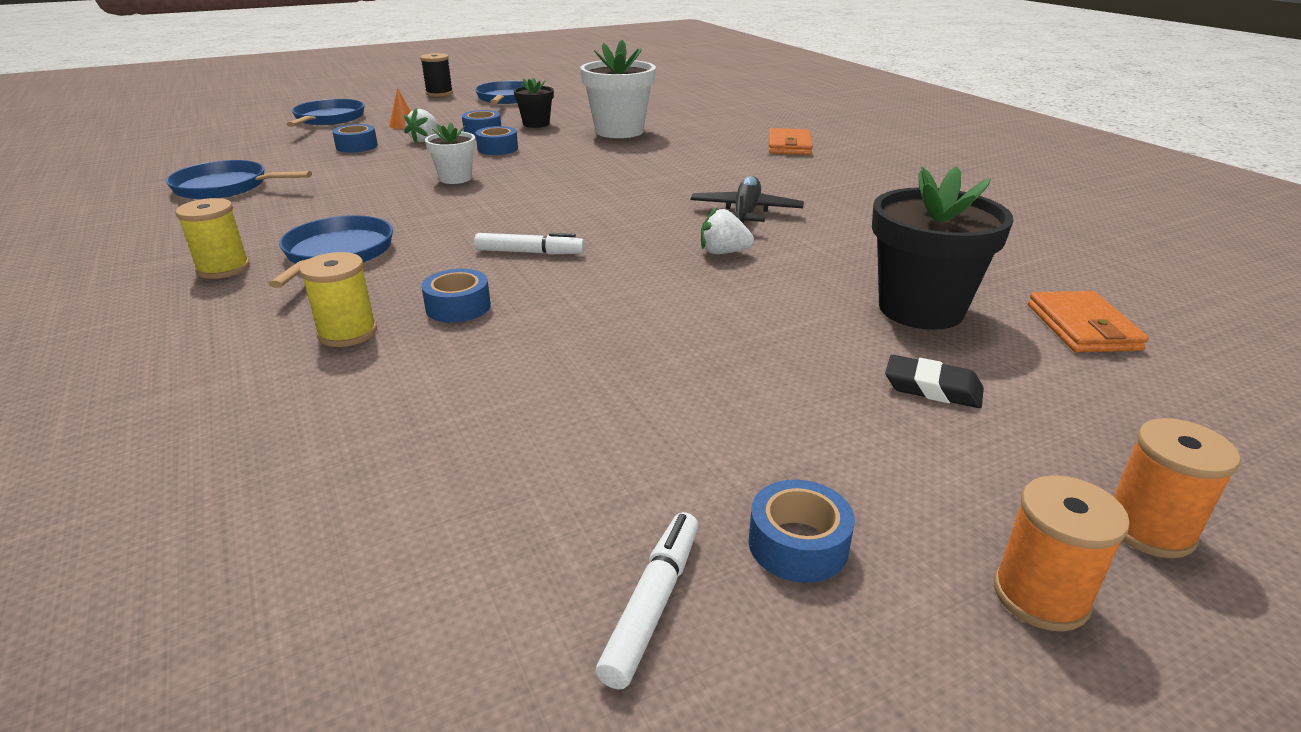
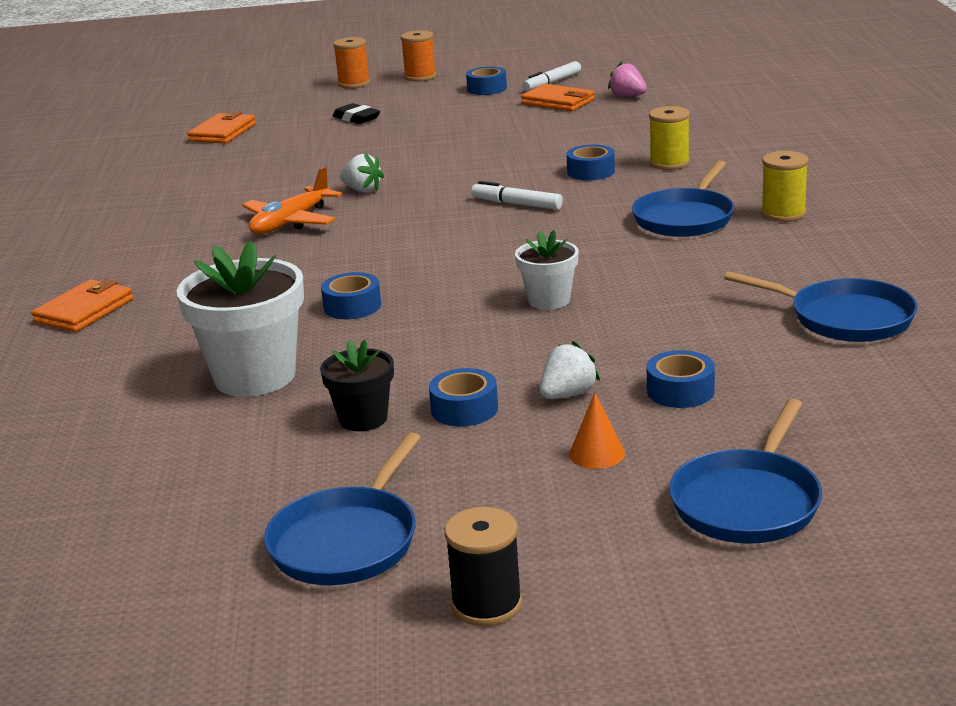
camera: 155 degrees left, 5 degrees down
(432, 546) = (627, 96): none -> pink strawberry
(497, 149) = (466, 355): blue tape -> blue tape (352, 306)
(588, 497) = (558, 102): none -> orange wallet
(745, 213) = (291, 222): black plane -> orange plane
(921, 309) = (293, 147): black flower pot -> none

